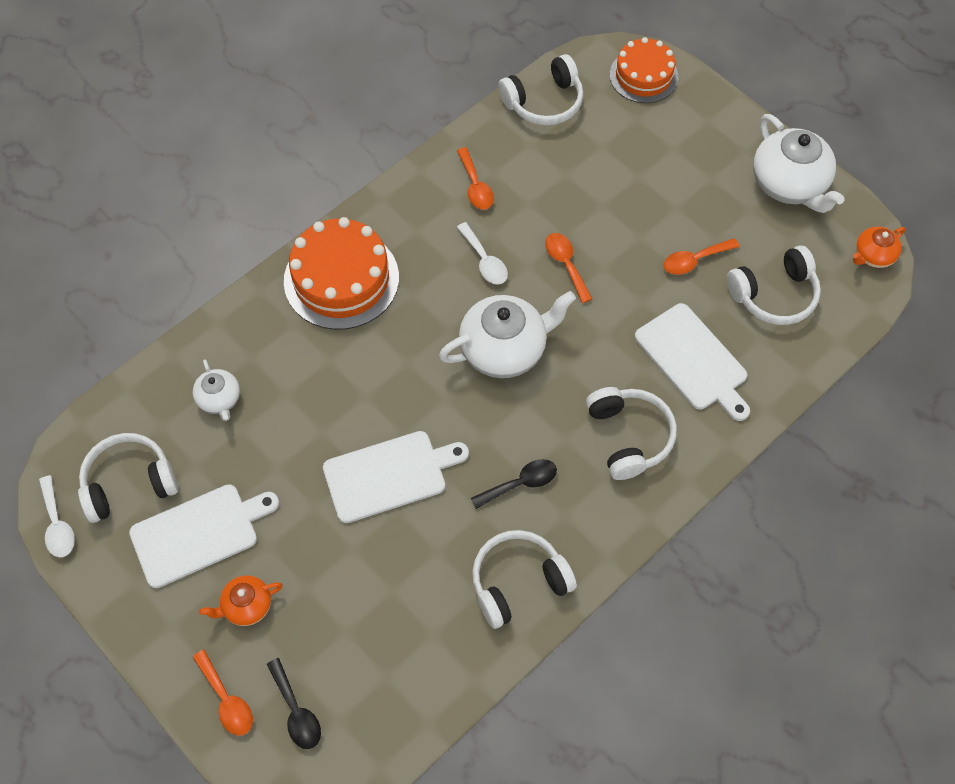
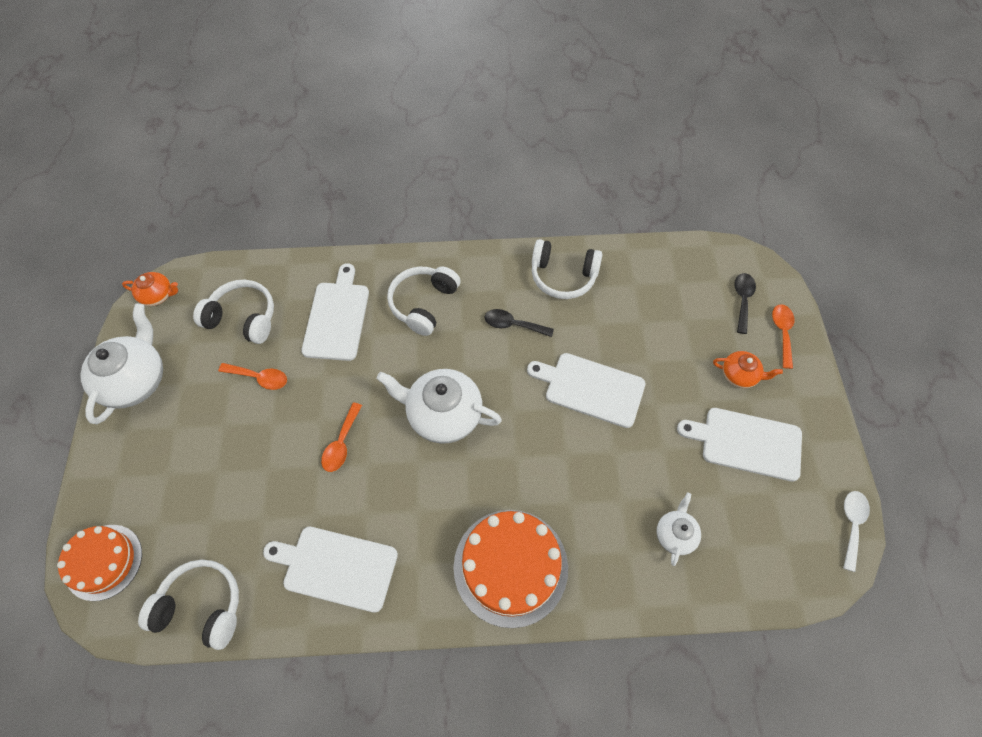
camera: 140 degrees left, 0 degrees up
(129, 483) = (781, 517): white headphones -> none
(475, 186) = (336, 567): orange spoon -> white cutting board
(484, 261) = (393, 493): white spoon -> none

